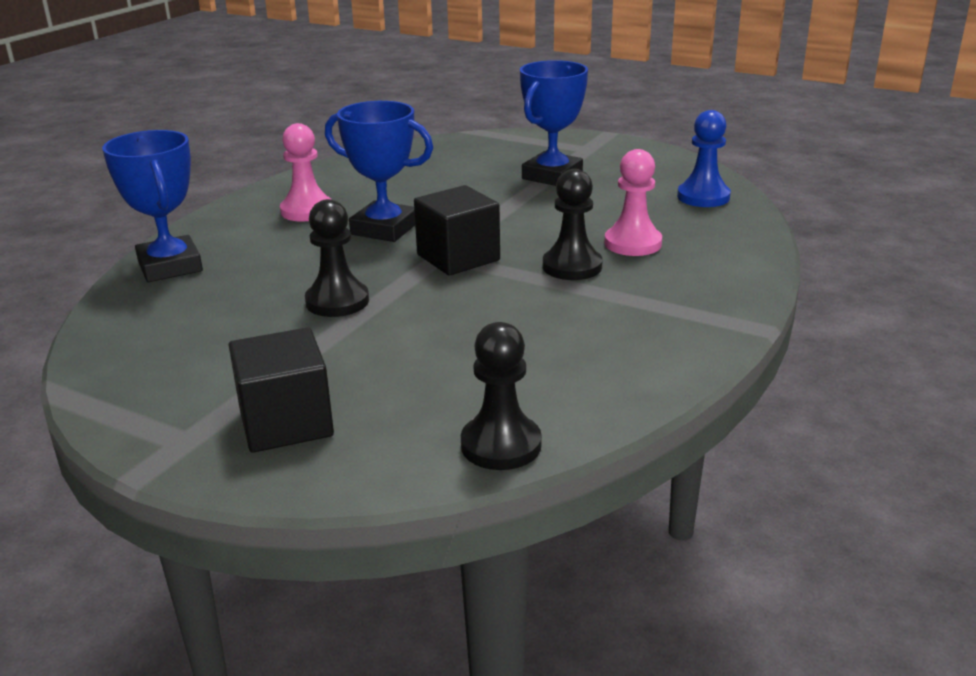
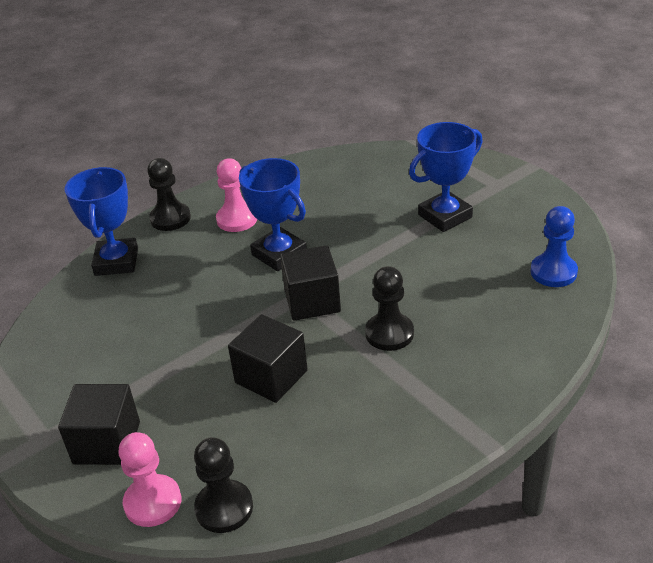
camera: 25 degrees right, 10 degrees up
(337, 301) = (202, 329): black pawn -> black pawn (170, 218)
(462, 324) = (271, 377): none -> black cube
(633, 243) = (454, 318): pink pawn -> pink pawn (153, 502)

